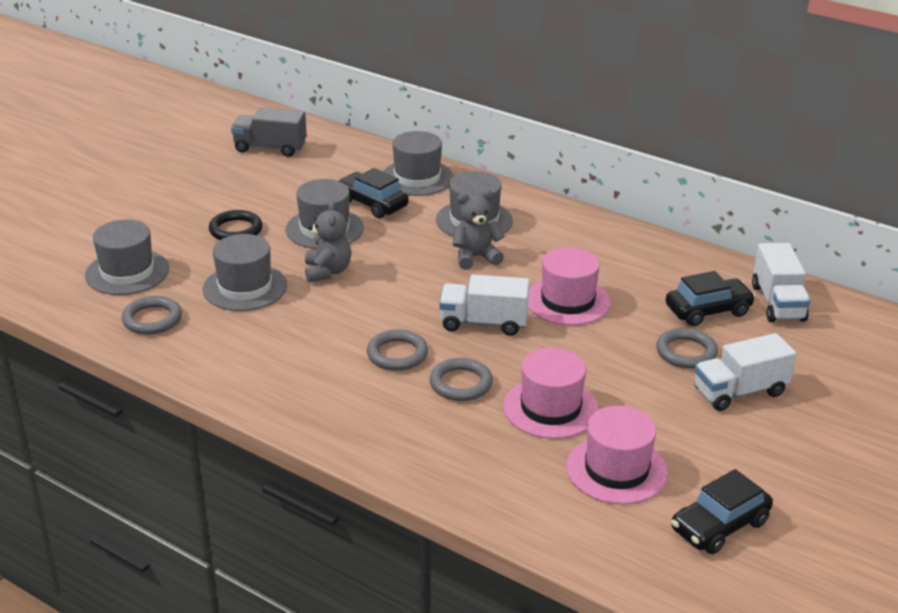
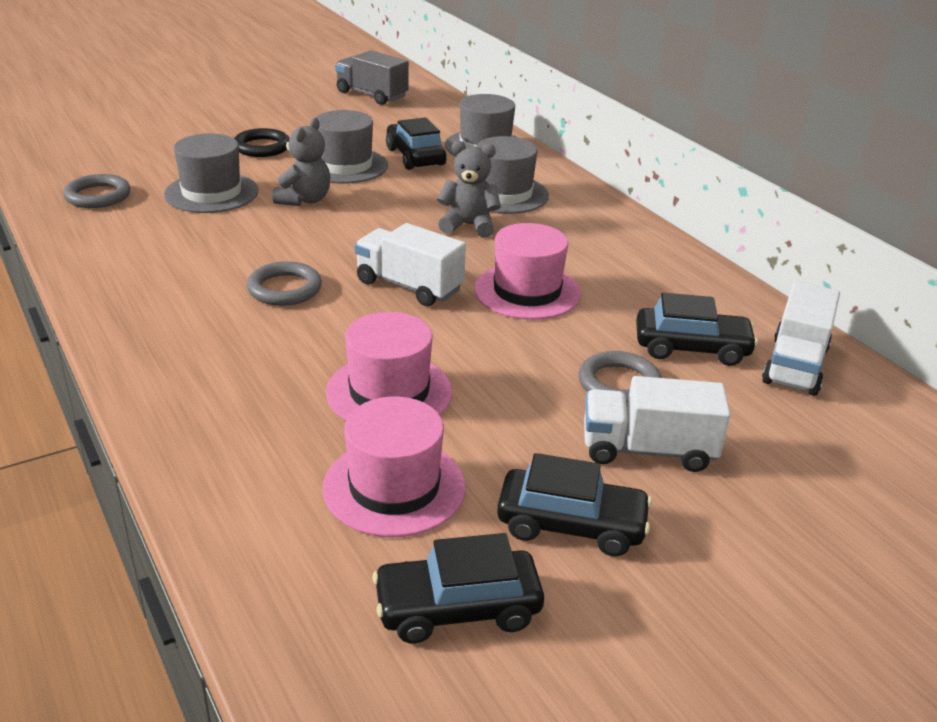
camera: 25 degrees right, 0 degrees up
(127, 272) = (126, 155): grey hat -> none
(461, 383) = (317, 336): grey ring -> none
(737, 454) = (571, 525): none -> black car

